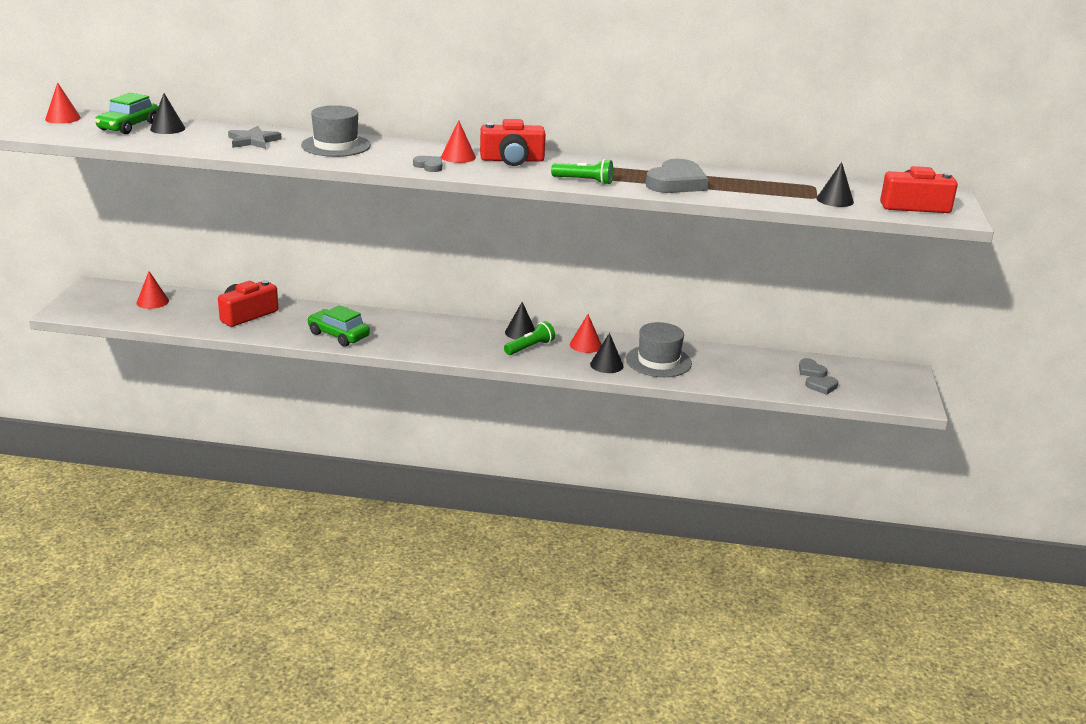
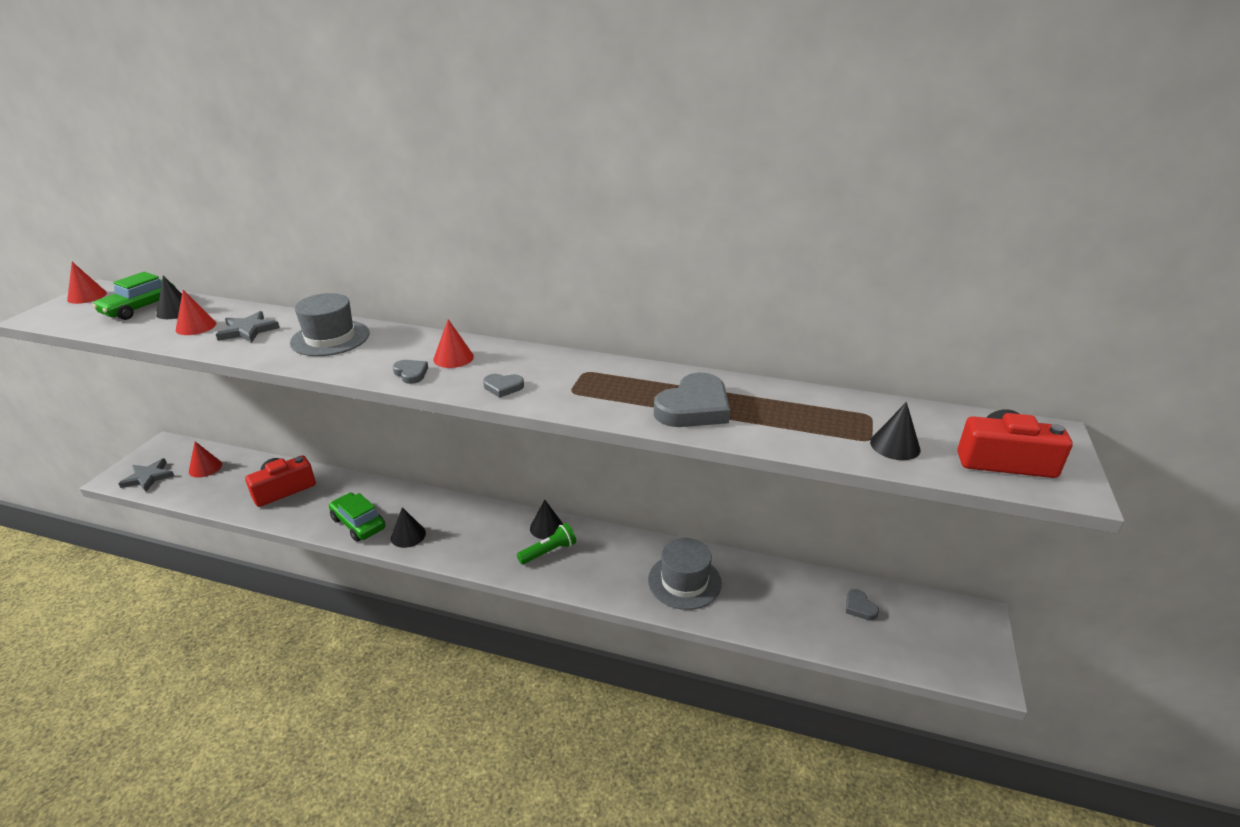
camera: 10 degrees right, 5 degrees up
(97, 310) = (148, 477): none -> grey star
(512, 160) = (512, 363): red camera -> none
(584, 181) = (580, 403): green flashlight -> none
(585, 345) = (610, 550): red cone -> red cone (196, 326)
(606, 365) = (624, 584): black cone -> black cone (408, 535)
(822, 386) = (869, 637): grey heart -> grey heart (503, 387)

